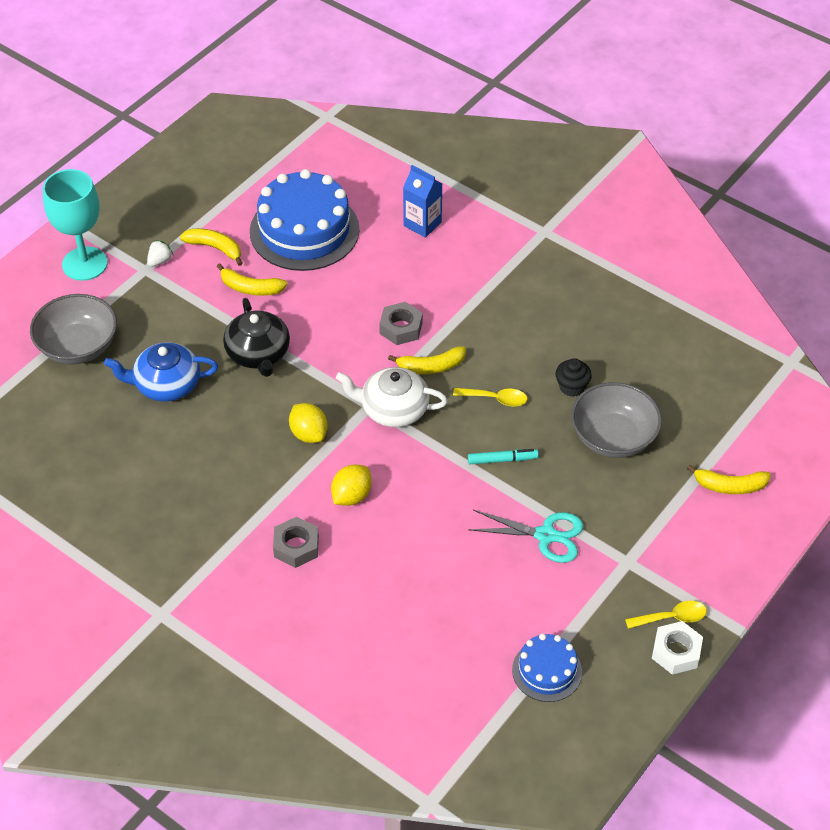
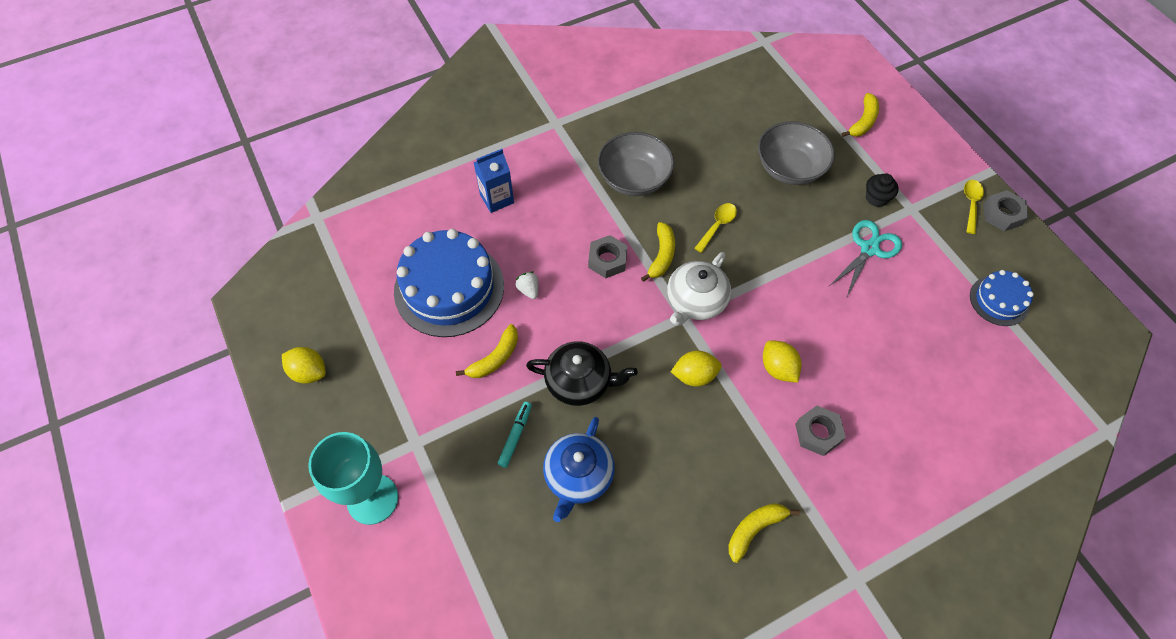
camera: 65 degrees left, 10 degrees up
(78, 346) = (484, 544): grey bowl -> grey bowl (634, 179)
(160, 261) = (412, 425): white strawberry -> white strawberry (529, 290)
(174, 179) = (309, 372): none -> yellow lemon
(215, 248) = (425, 370): yellow banana -> yellow banana (754, 529)
(502, 460) = (782, 247): turquoise marker -> turquoise marker (515, 436)
(572, 387) = (728, 172): black cupcake -> black cupcake (876, 198)
(676, 652) = (1002, 214): white nut -> grey nut

